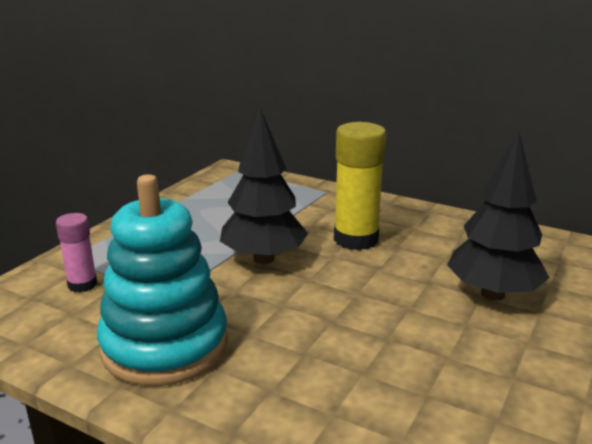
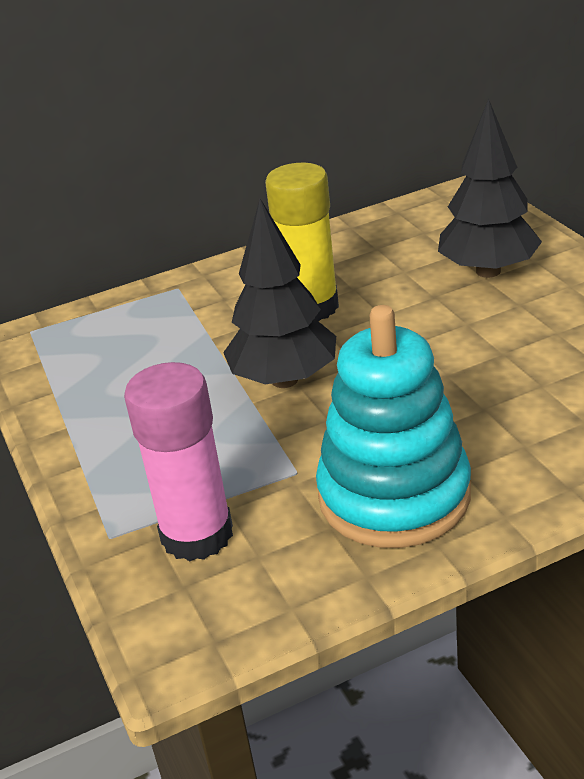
camera: 50 degrees left, 10 degrees up
(82, 284) = (197, 534): pink glue stick -> pink glue stick, size x1.79

